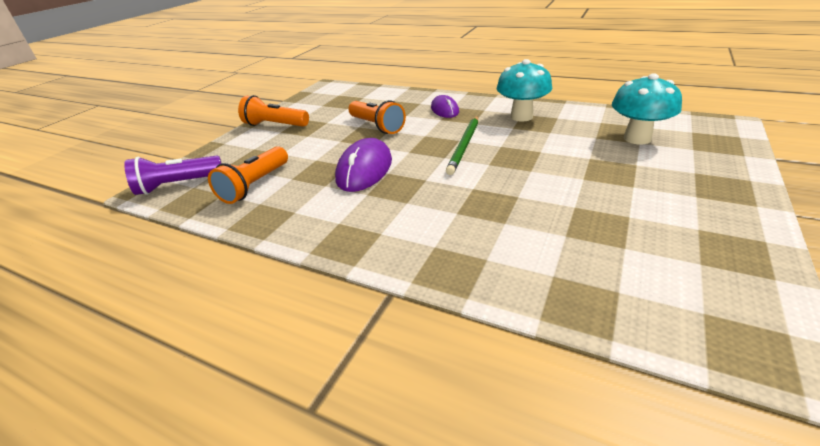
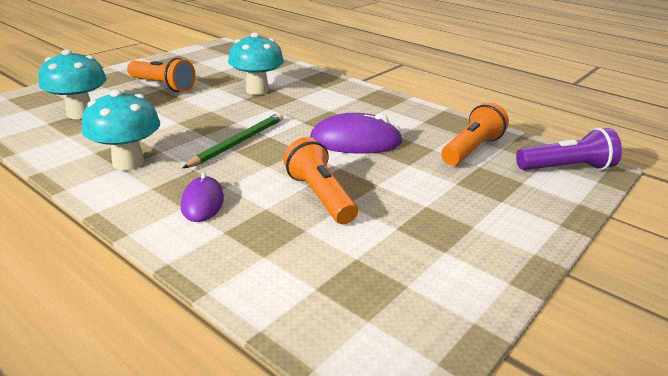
camera: 170 degrees left, 5 degrees down
(275, 125) = (489, 245): orange flashlight -> orange flashlight (163, 86)
(364, 169) = (355, 141): purple mouse -> purple mouse turned 60 degrees clockwise
(519, 213) = (257, 90): none -> turquoise mushroom

